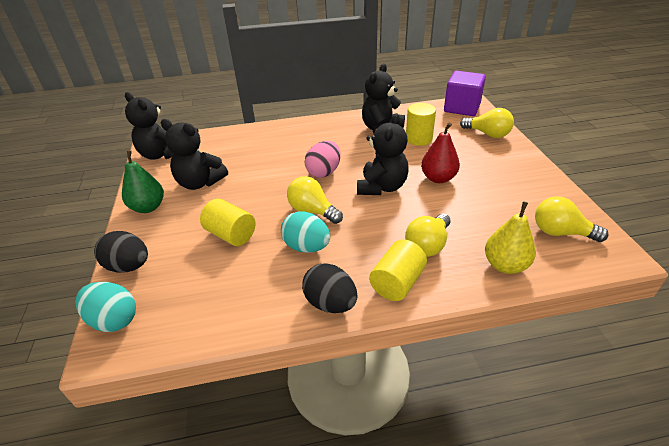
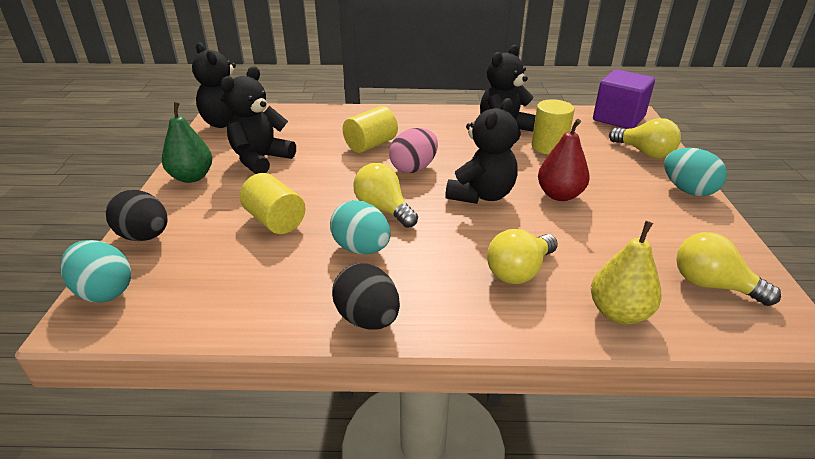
camera: 10 degrees right, 5 degrees down
(200, 183) = (261, 159): black teddy bear -> black teddy bear turned 90 degrees clockwise
(397, 283) = (463, 309): yellow cylinder -> yellow cylinder (371, 145)
(525, 160) = (688, 190): none -> turquoise egg

